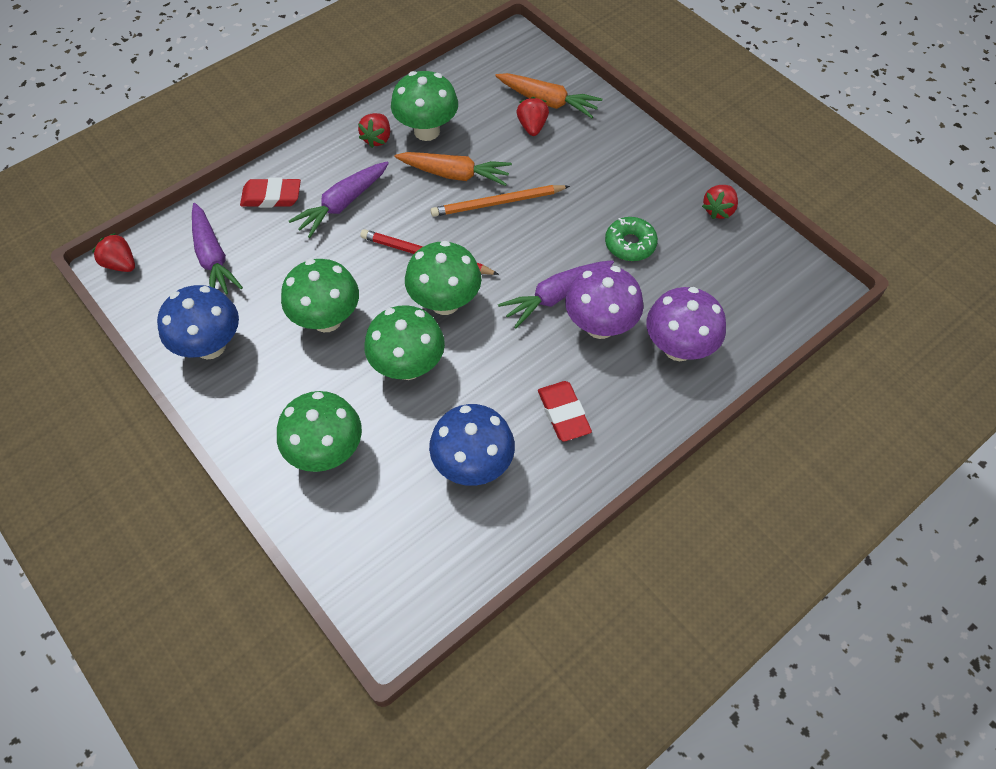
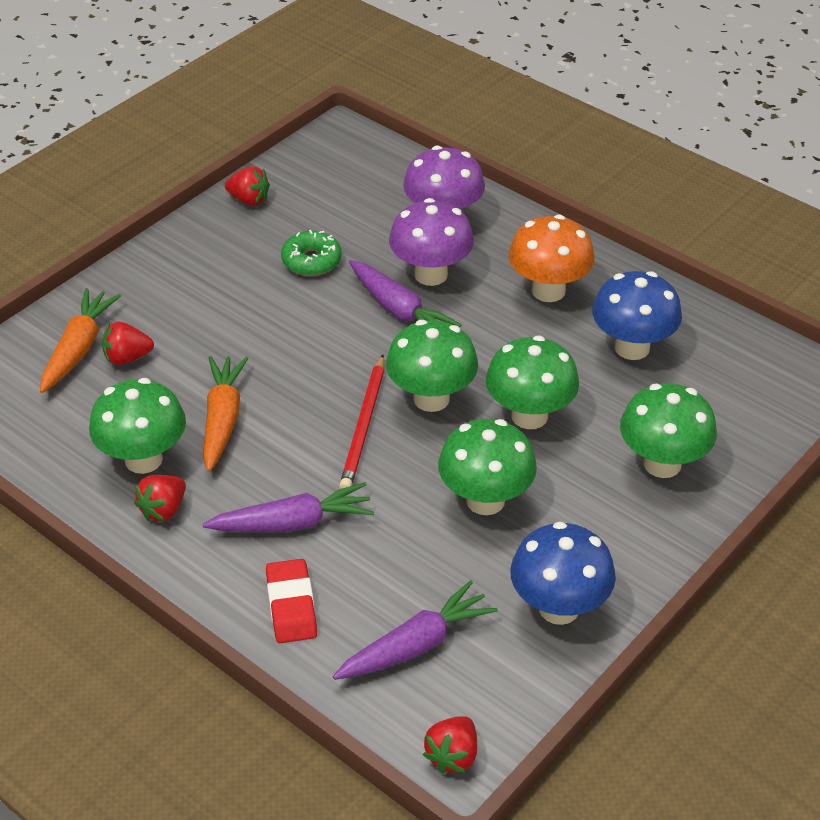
camera: 100 degrees left, 15 degrees down
(342, 204) = (292, 523): purple carrot -> purple carrot turned 45 degrees counterclockwise
(377, 139) = (163, 509): red strawberry -> red strawberry turned 120 degrees clockwise
(497, 203) = (266, 374): orange pencil -> none
(563, 413) = (548, 291): red eraser -> orange mushroom

